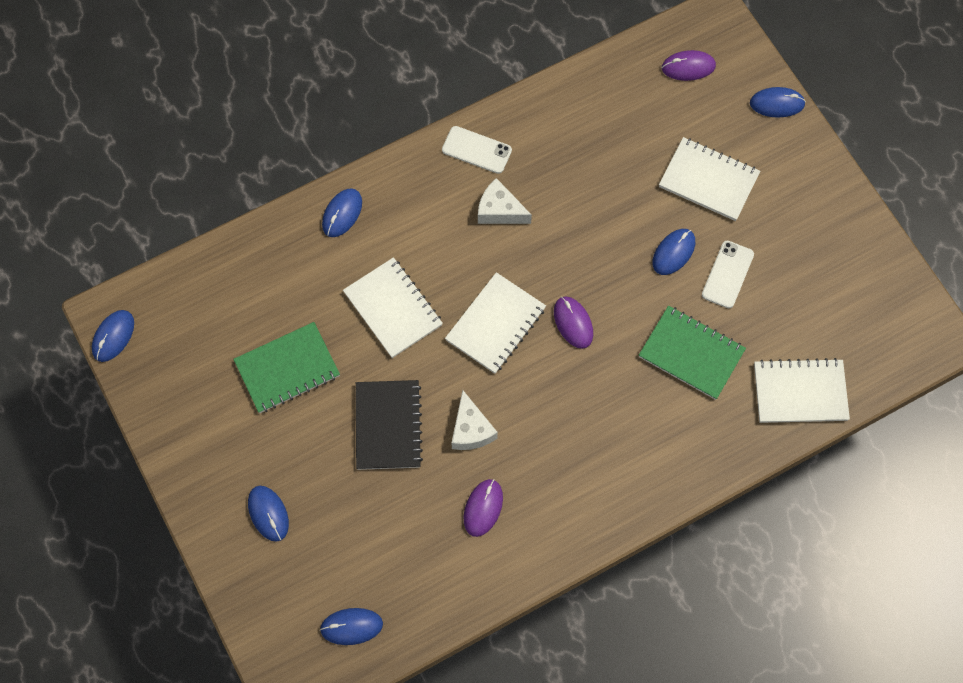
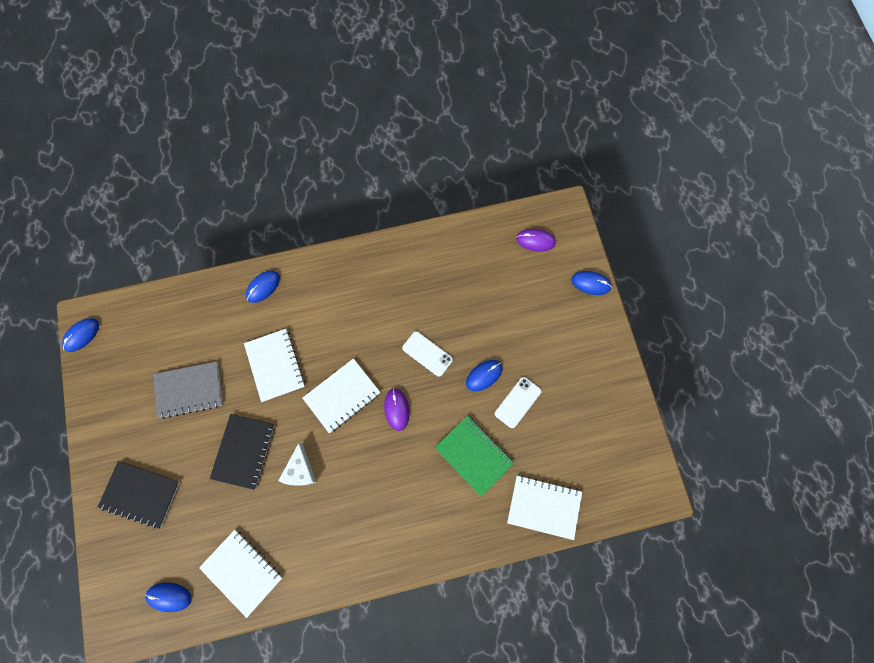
camera: 15 degrees right, 5 degrees up
(268, 513) = (141, 494): blue mouse -> black notebook
(287, 369) = (189, 390): green notebook -> grey notebook
(476, 150) = (369, 264): white phone -> white phone (427, 354)
(483, 508) = (289, 532): purple mouse -> none
(499, 210) = (371, 312): white cheese -> none
(708, 180) = (525, 328): white notebook -> white notebook (242, 572)

